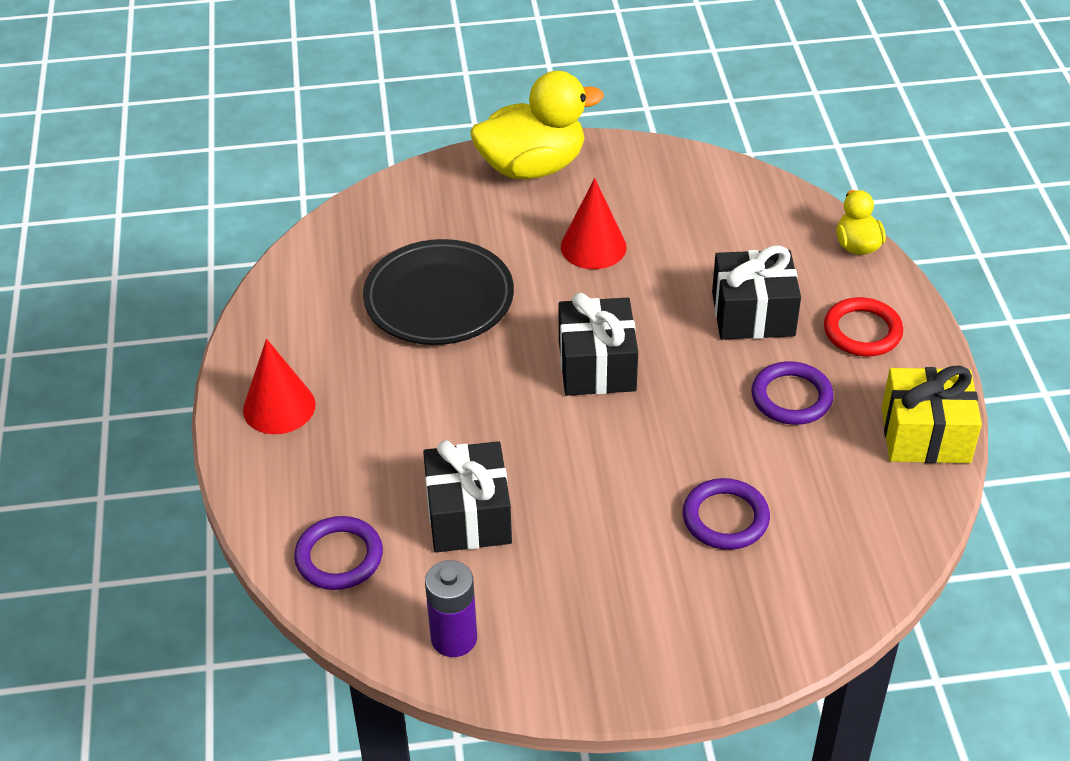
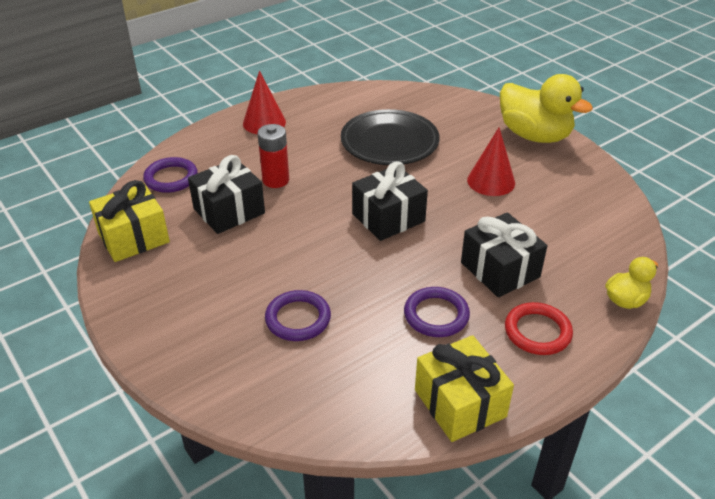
camera: 60 degrees right, 5 degrees down
(435, 444) = (275, 180): none -> red battery
(454, 638) = (133, 238): purple battery -> yellow gift

